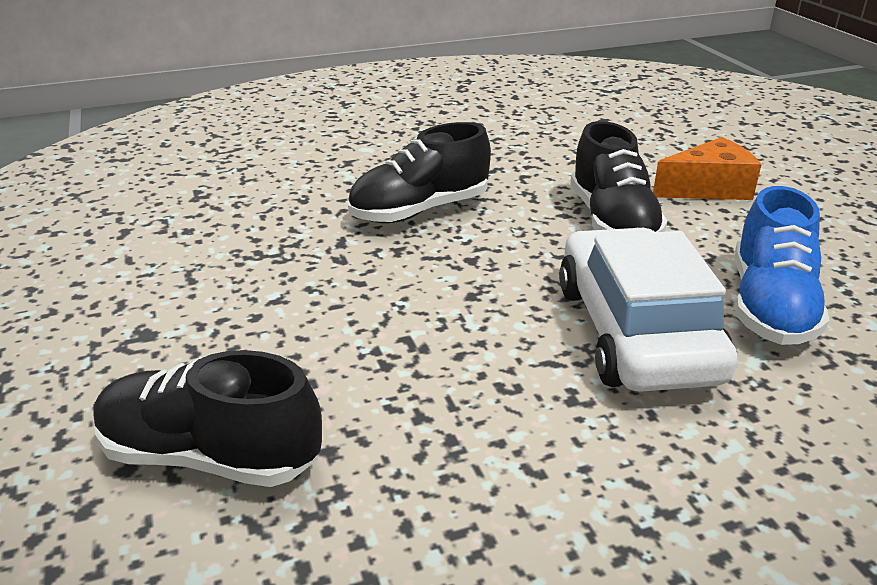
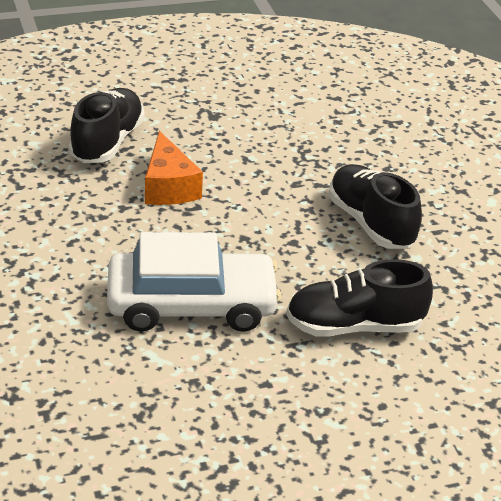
camera: 90 degrees right, 5 degrees up
(708, 189) = (427, 406): orange cheese -> orange cheese (168, 187)
(770, 306) = (216, 383): blue shoe -> none

